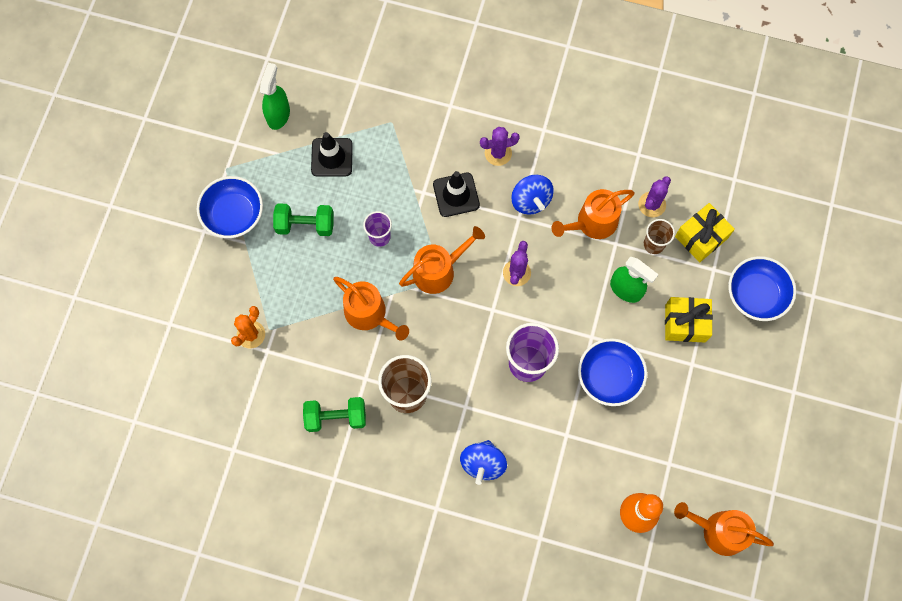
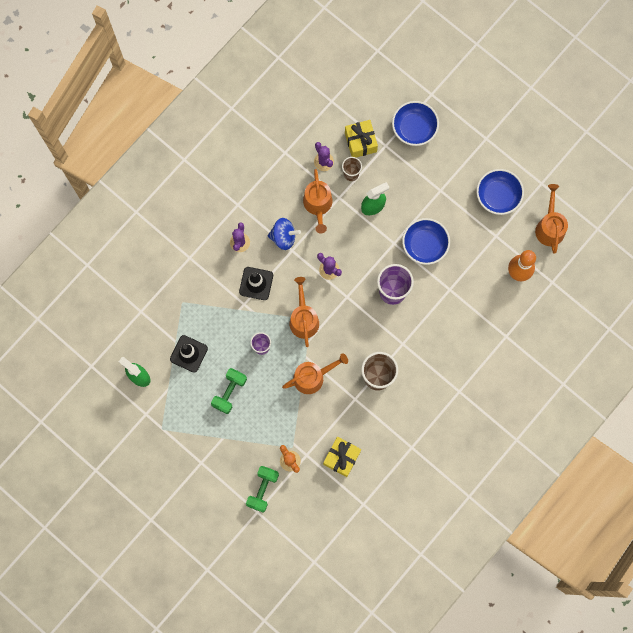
camera: 65 degrees left, 5 degrees up
(234, 214) = (198, 437): blue bowl -> blue bowl (498, 196)
(336, 417) = (372, 429): green dumbbell -> green dumbbell (262, 489)
(483, 463) = (444, 349): blue spinning top -> none
(685, 323) = (412, 181): yellow gift -> yellow gift (341, 458)
(719, 531) = (549, 227): orange watering can -> orange watering can turned 135 degrees clockwise

